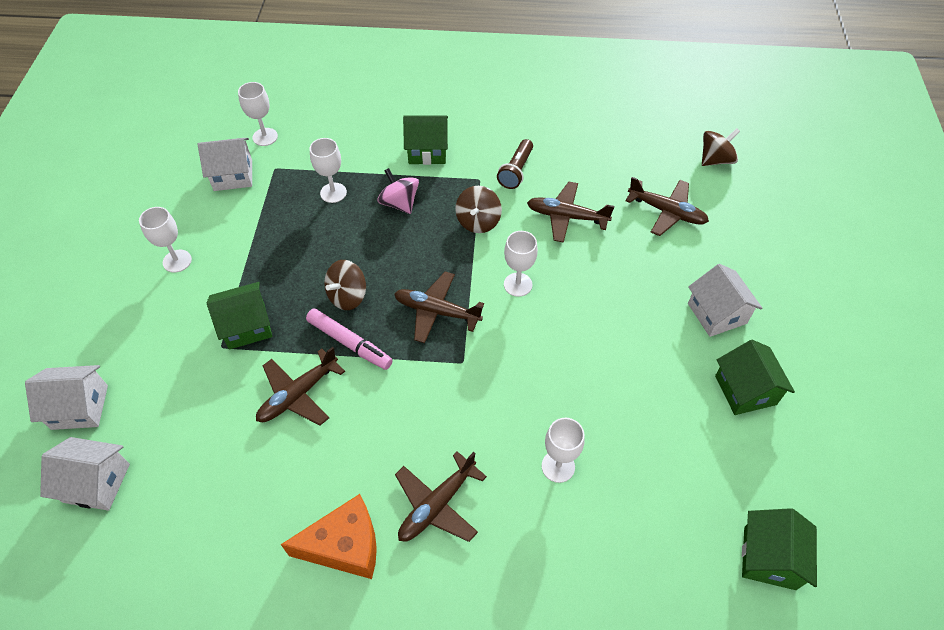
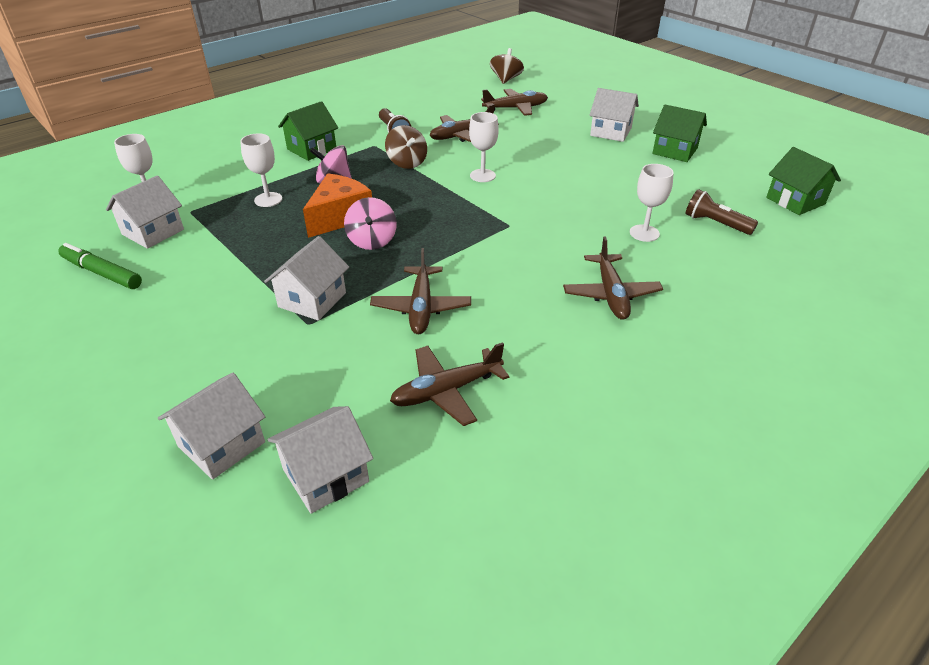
camera: 45 degrees left, 15 degrees down
(169, 197) = (102, 273): none -> green marker
(177, 261) = (177, 303): white goblet -> none
(247, 326) = (312, 300): green house -> white house
(345, 546) = (591, 354): orange cheese -> orange cheese (340, 217)
(347, 296) = (372, 241): brown spinning top -> pink spinning top
(349, 343) = (415, 261): pink marker -> none
(436, 311) = (451, 213): brown plane -> brown plane (446, 391)
(639, 513) = (715, 224): none -> brown flashlight

